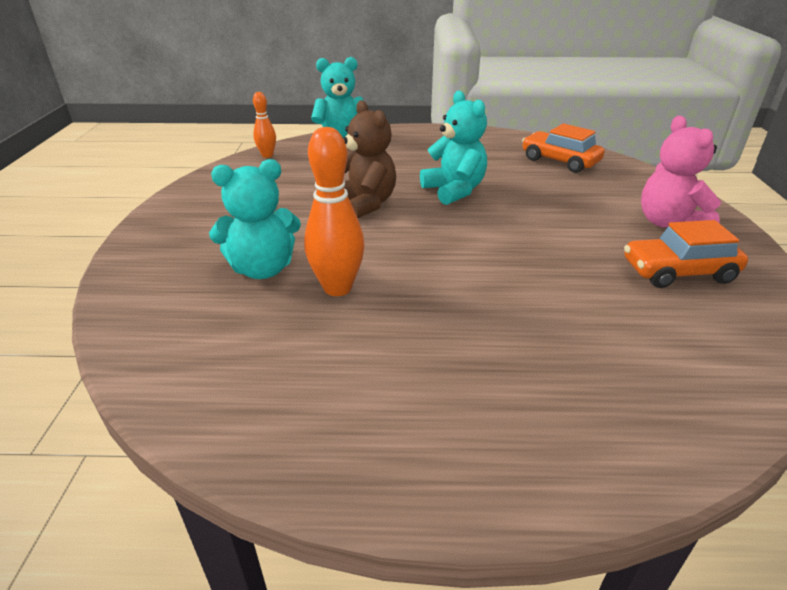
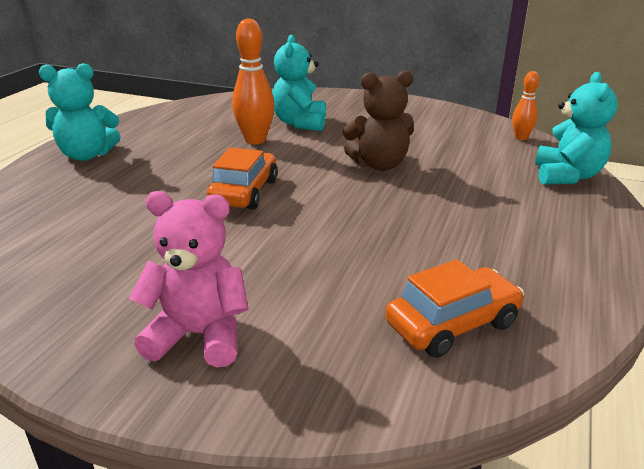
camera: 110 degrees right, 5 degrees down
(454, 191) = (386, 212): turquoise teddy bear -> turquoise teddy bear (87, 155)
(678, 272) = (116, 286): orange car -> orange car (244, 192)

